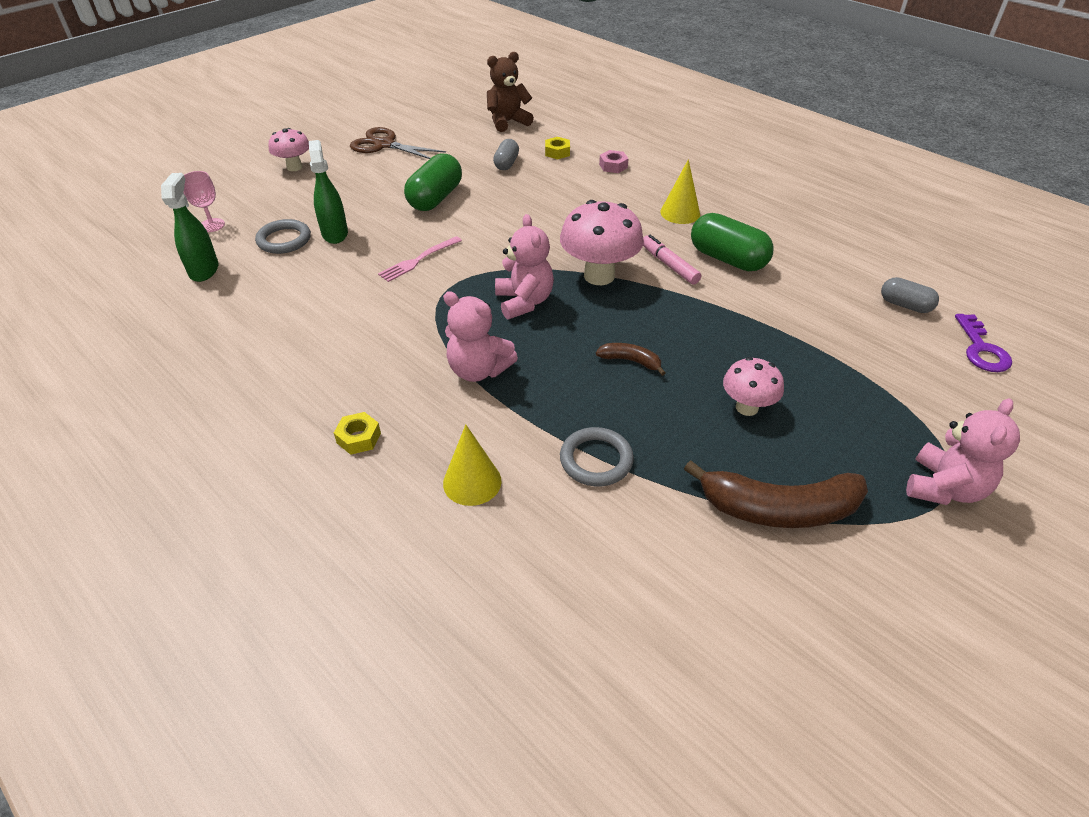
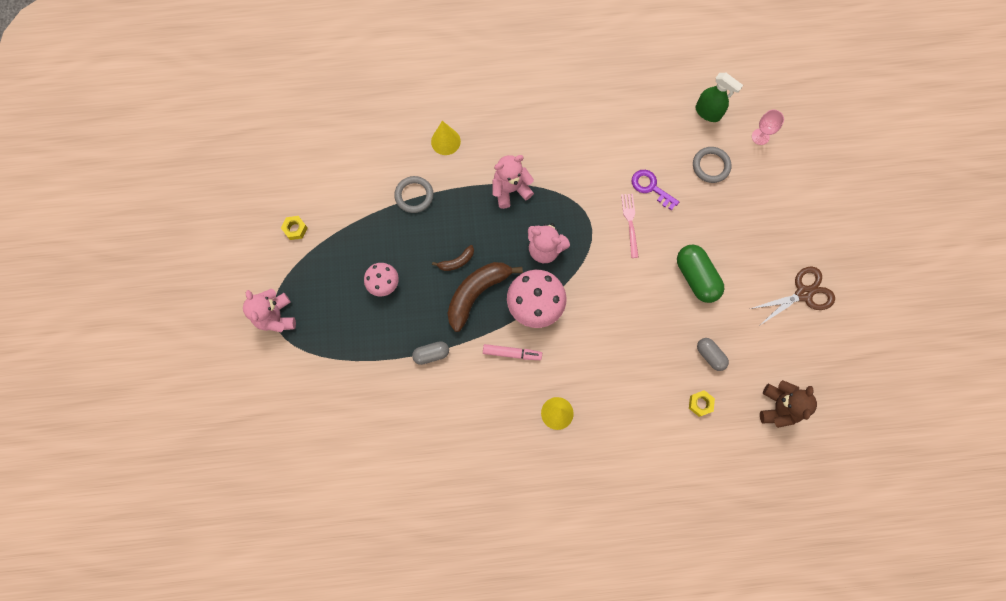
camera: 130 degrees right, 30 degrees up
(294, 167) = (809, 218): pink mushroom -> none
(335, 233) = (697, 196): green spray bottle -> none
(359, 438) = (508, 115): yellow nut -> yellow nut (295, 229)
(613, 166) = (650, 425): pink nut -> none
(727, 259) = (489, 392): green capsule -> none
(778, 509) = (329, 241): brown banana -> brown banana (477, 293)
(905, 305) = (370, 445): grey capsule -> grey capsule (431, 354)
(981, 349) = (311, 441): purple key -> purple key (650, 187)

